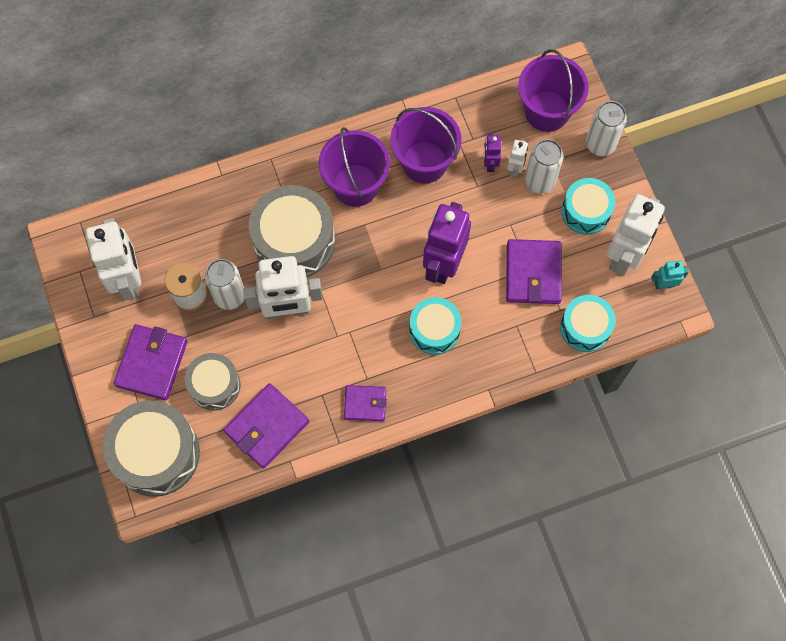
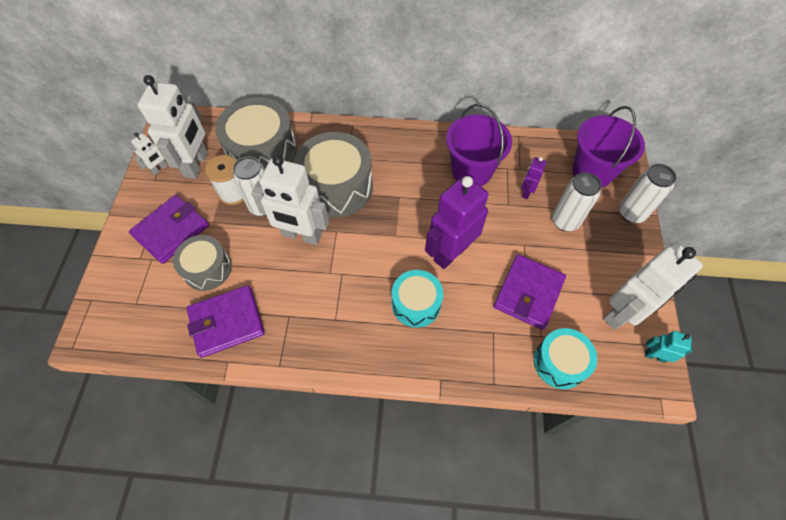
camera: 25 degrees right, 10 degrees down
(156, 453) = (125, 303): grey drum -> grey drum (262, 151)
(355, 185) = (407, 166): purple bucket -> none
(365, 404) = (321, 341): purple wallet -> none
(515, 169) = (547, 204): white robot -> white robot (159, 169)
(586, 211) = (598, 261): turquoise drum -> none

